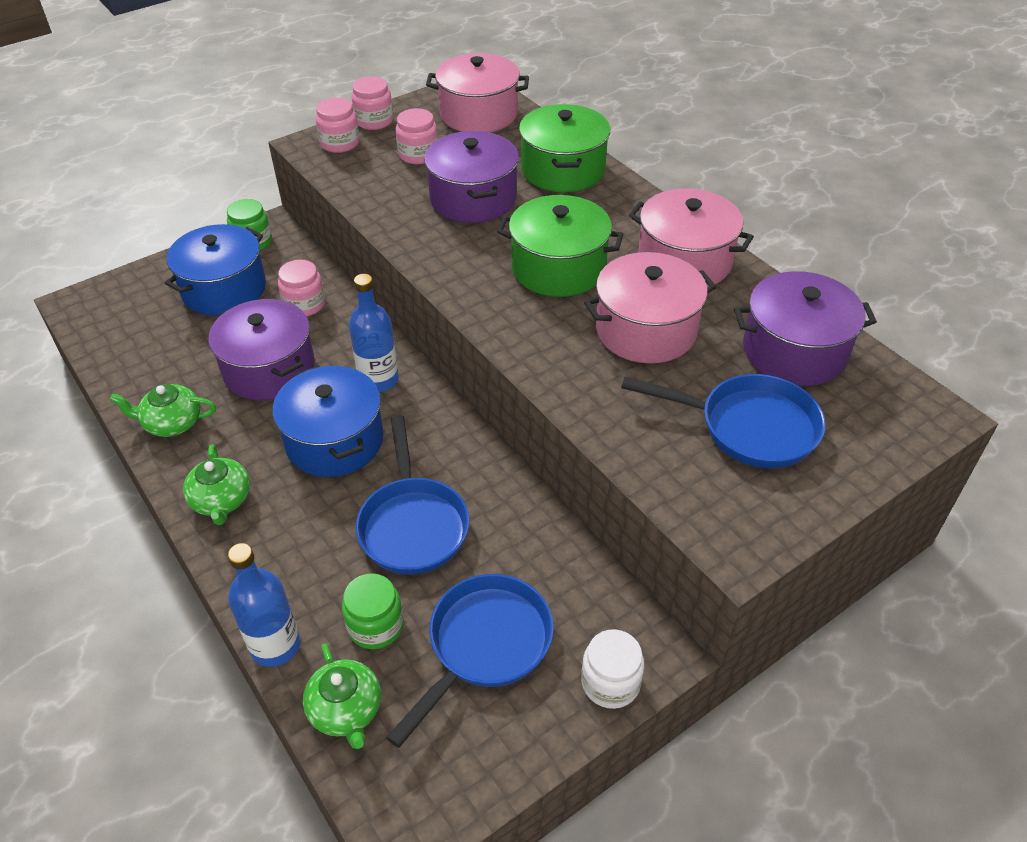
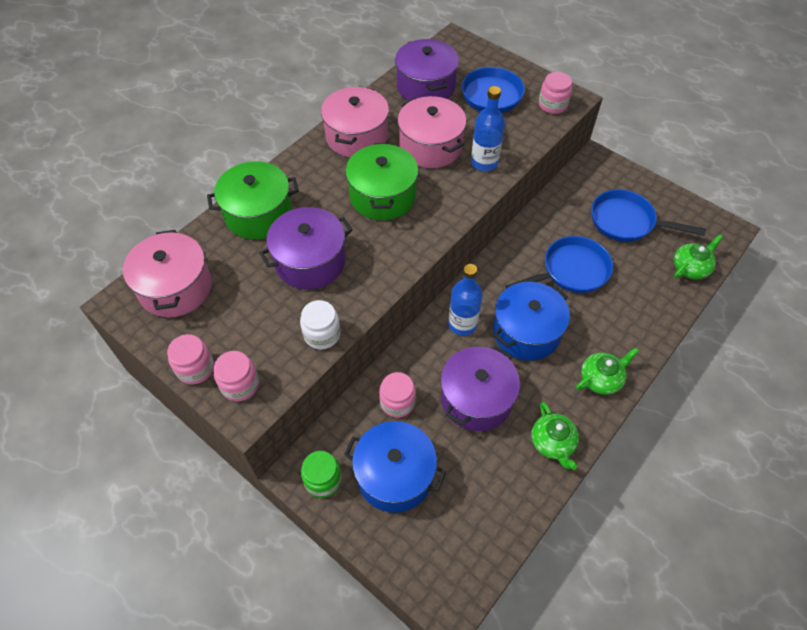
camera: 105 degrees left, 10 degrees up
(275, 645) = (676, 310): blue bottle -> blue bottle (484, 162)
(375, 626) = (641, 269): green jar -> none
(418, 154) = (250, 316): pink jar -> pink jar (552, 105)
(610, 682) = (619, 173): white jar -> white jar (322, 334)

